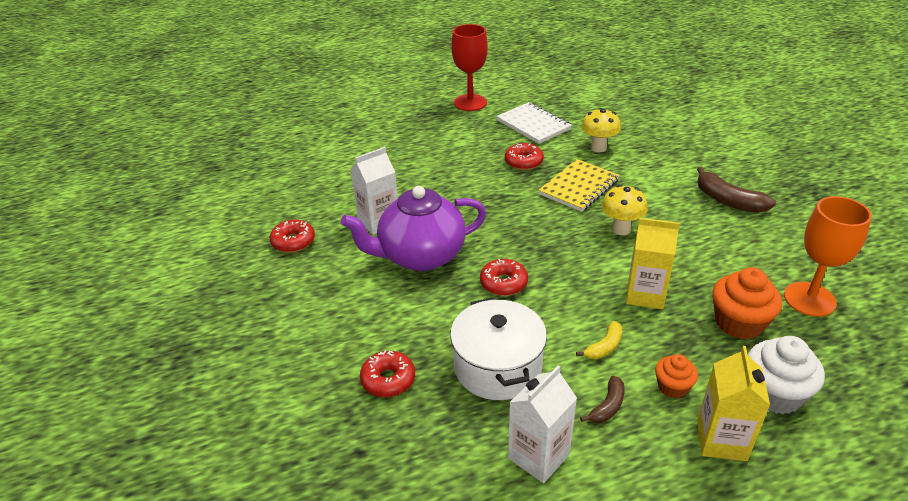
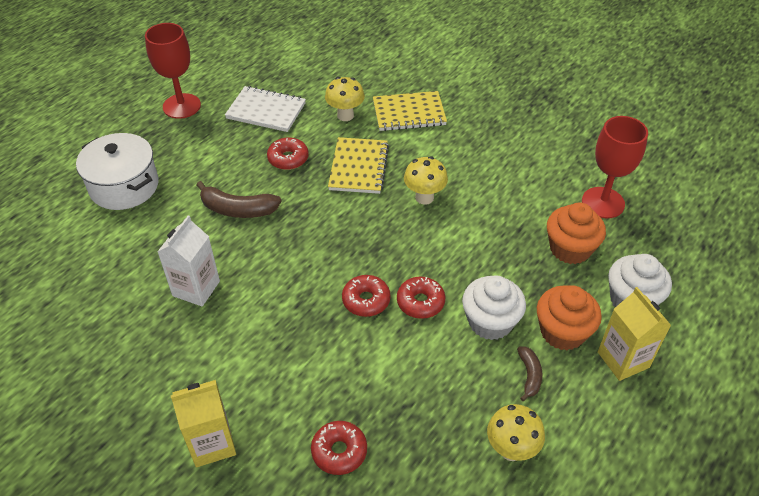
camera: 35 degrees left, 10 degrees up
(293, 242) = (123, 353): red donut -> red donut (420, 302)
(420, 256) = (268, 308): purple teapot -> none
(497, 367) = (422, 387): white pot -> white pot (124, 186)
(538, 456) = (511, 449): white carton -> yellow mushroom
(604, 347) = (490, 322): yellow banana -> white cupcake
(645, 294) = (487, 255): yellow carton -> yellow carton (212, 443)
(659, 163) = (409, 113): none -> yellow notebook
(672, 387) = (562, 332): orange cupcake -> orange cupcake, size x1.72
(728, 201) = (488, 131): brown banana -> brown banana (238, 209)
(809, 299) = (603, 203): orange goblet -> red goblet

